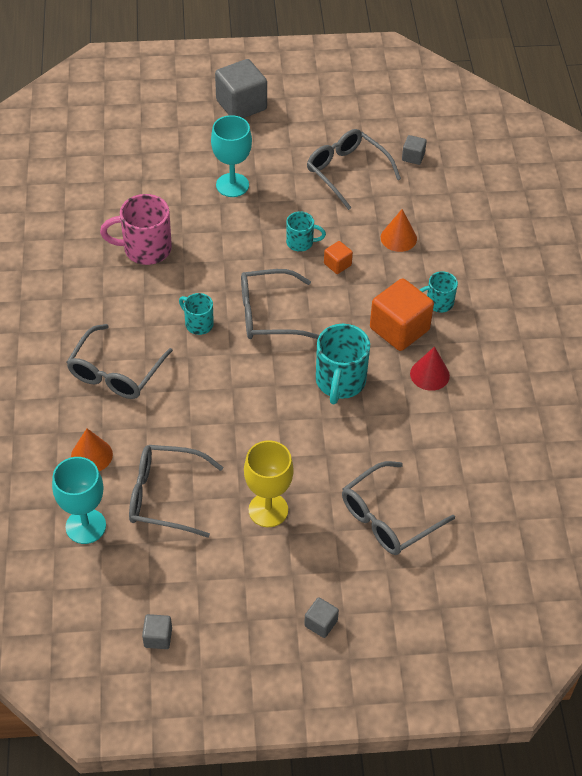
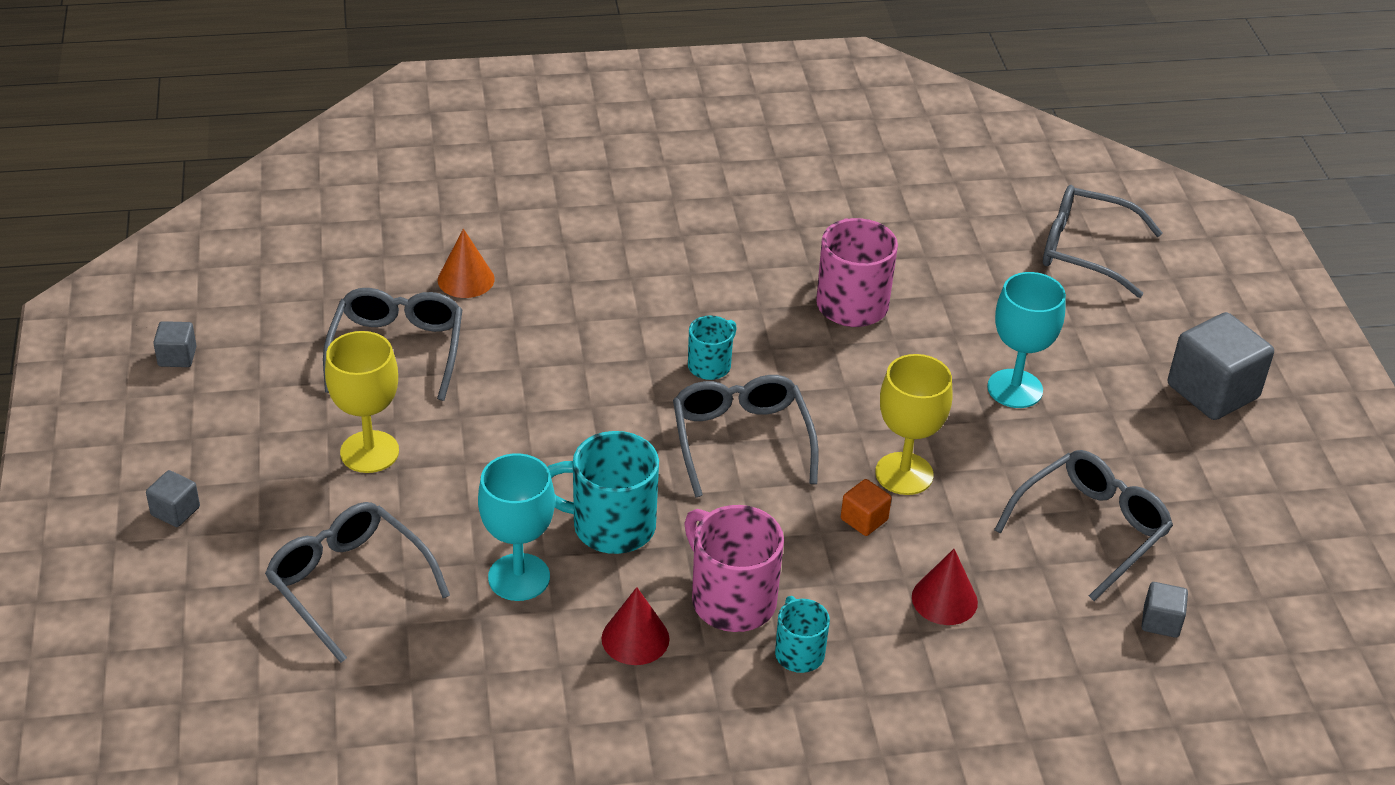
camera: 85 degrees right, 10 degrees down
(85, 526) = (352, 283): turquoise goblet -> turquoise goblet (519, 577)
(116, 372) = (609, 290): grey glasses -> grey glasses (1085, 250)
(301, 242) = (904, 474): turquoise mug -> yellow goblet
(398, 238) = (944, 599): orange cone -> red cone
(399, 329) = (731, 599): orange cube -> pink mug

